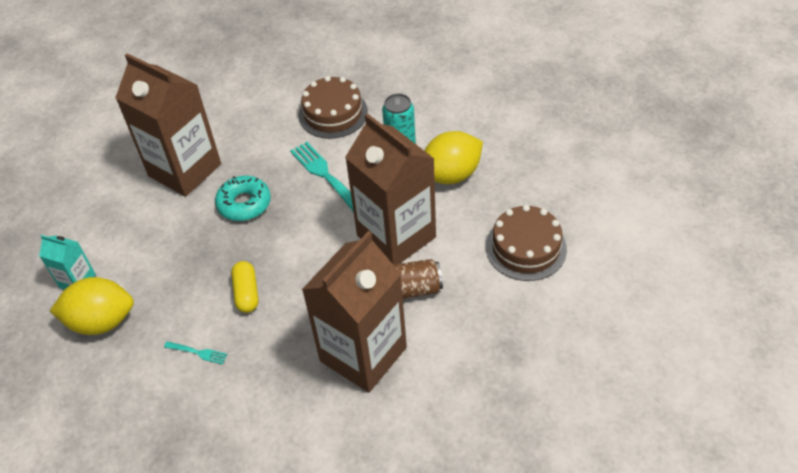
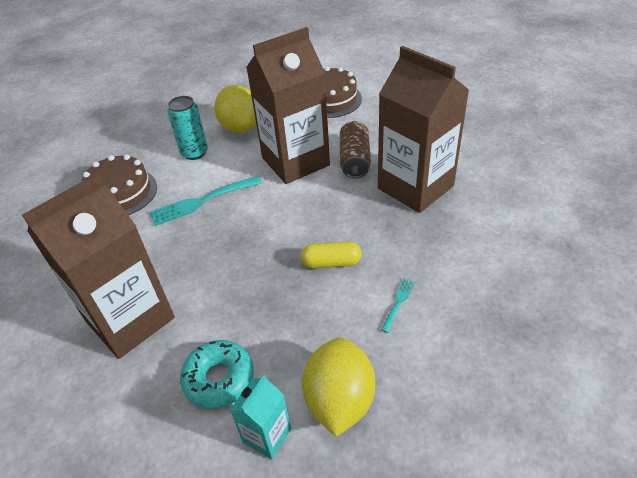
camera: 80 degrees left, 5 degrees down
(244, 204) = (210, 264): turquoise donut -> turquoise donut (219, 379)

